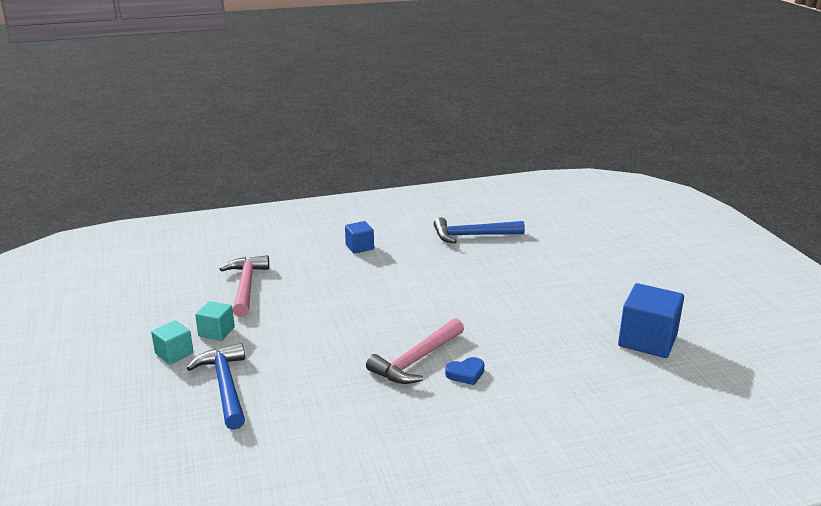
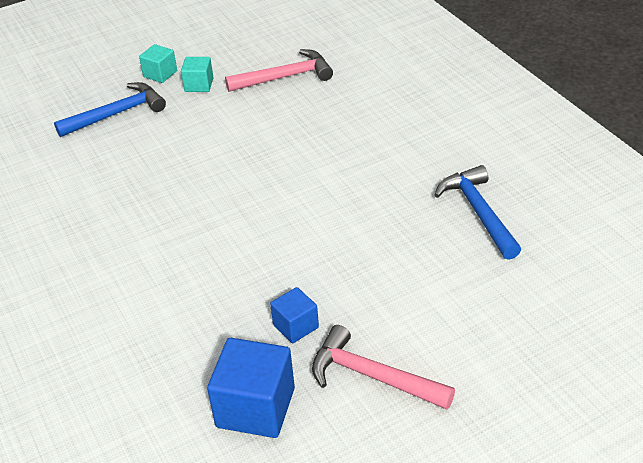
camera: 80 degrees right, 15 degrees up
(359, 247) = (402, 128): blue cube -> blue cube (295, 326)
(416, 360) = (175, 216): pink hammer -> pink hammer (373, 376)
(466, 374) = (156, 255): blue heart -> none

